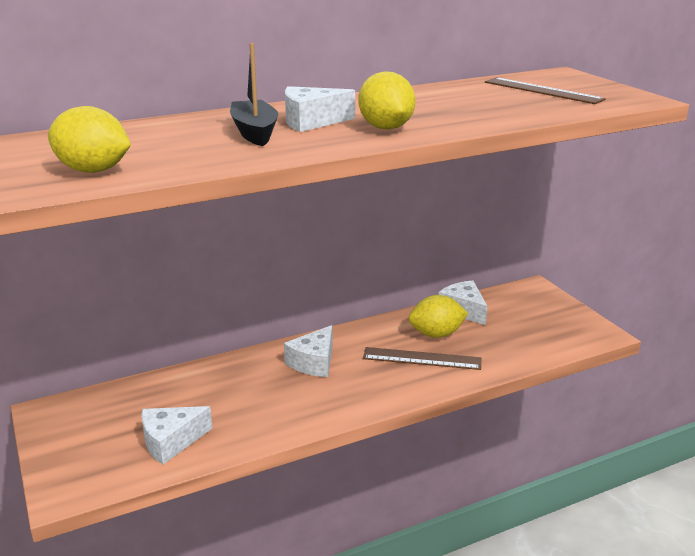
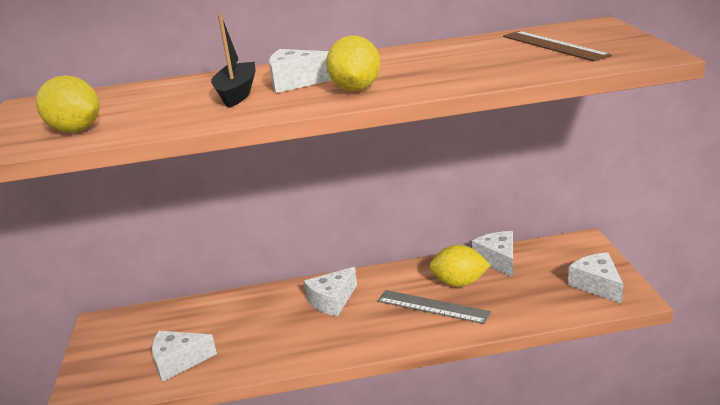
camera: 20 degrees right, 0 degrees up
(422, 358) = (432, 307): brown ruler -> grey ruler
(565, 325) = (597, 285): none -> white cheese

